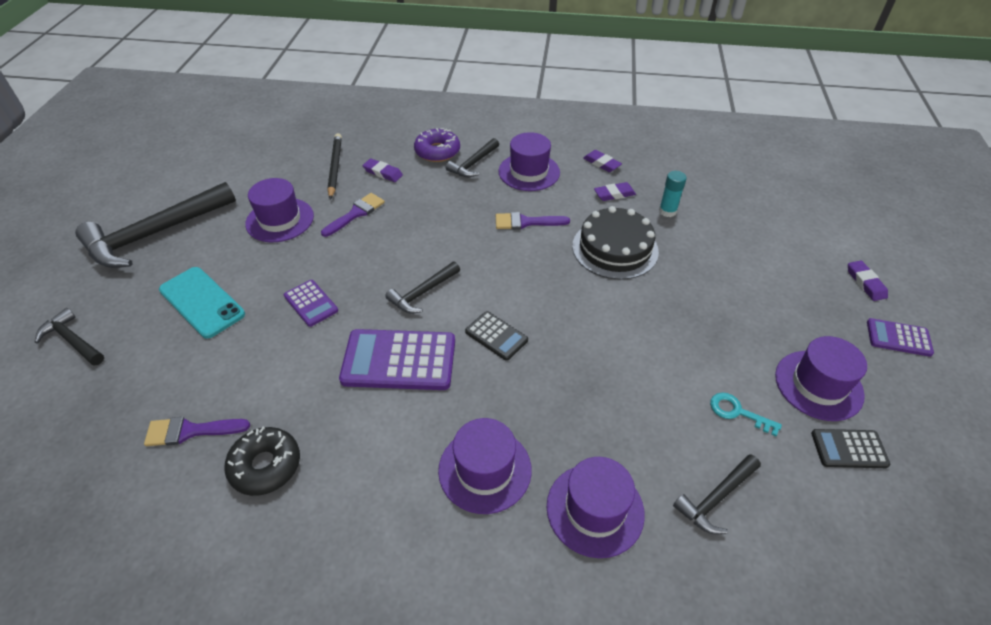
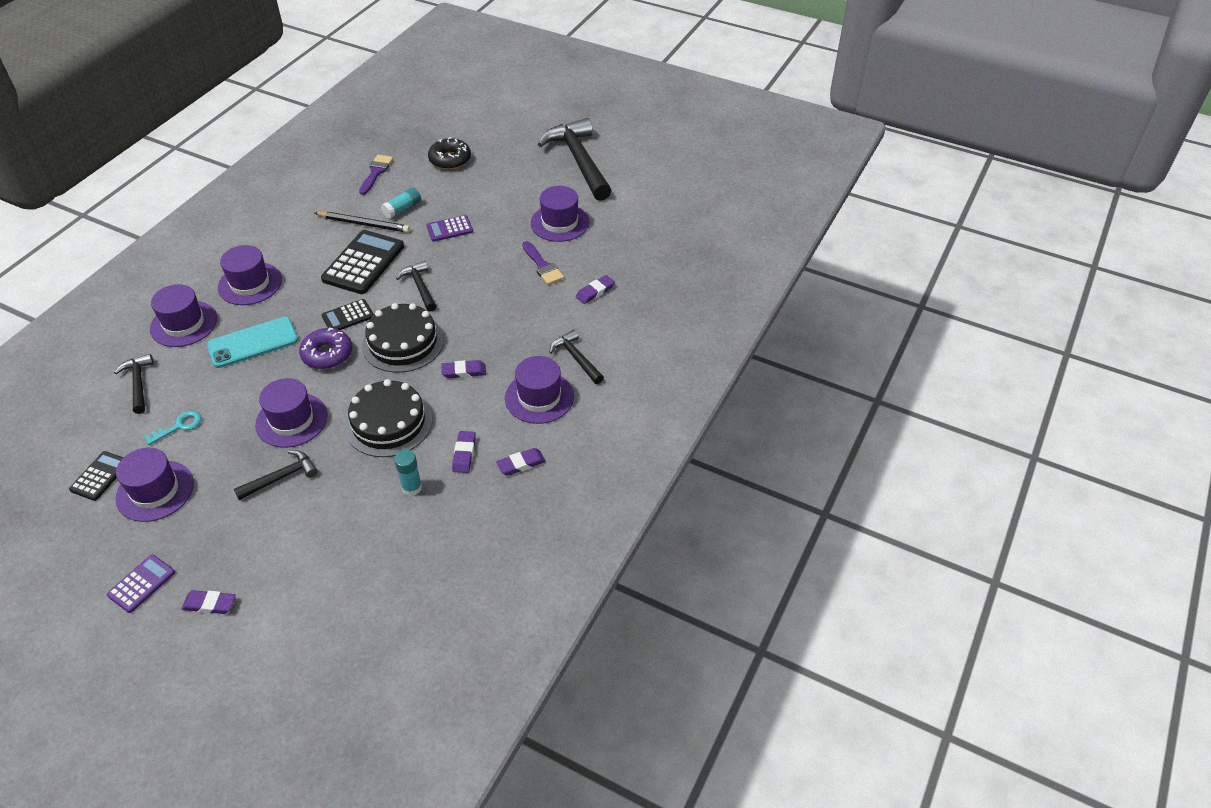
camera: 110 degrees right, 0 degrees up
(73, 340) = (486, 129): black hammer -> black hammer (281, 477)
(202, 302) = (486, 180): turquoise phone -> turquoise phone (253, 343)
(265, 466) = (328, 198): black donut -> black donut (450, 159)
(278, 364) = (402, 209): none -> turquoise glue stick
(335, 167) = (620, 262): black pencil -> black pencil (364, 224)
(399, 360) = (363, 263): purple calculator -> black calculator
(437, 151) = (612, 336): purple donut -> purple donut (327, 354)
(512, 276) = (403, 343): none -> black cake
(526, 222) = (464, 371): purple brush -> purple eraser
(660, 318) = (291, 420): none -> purple hat

